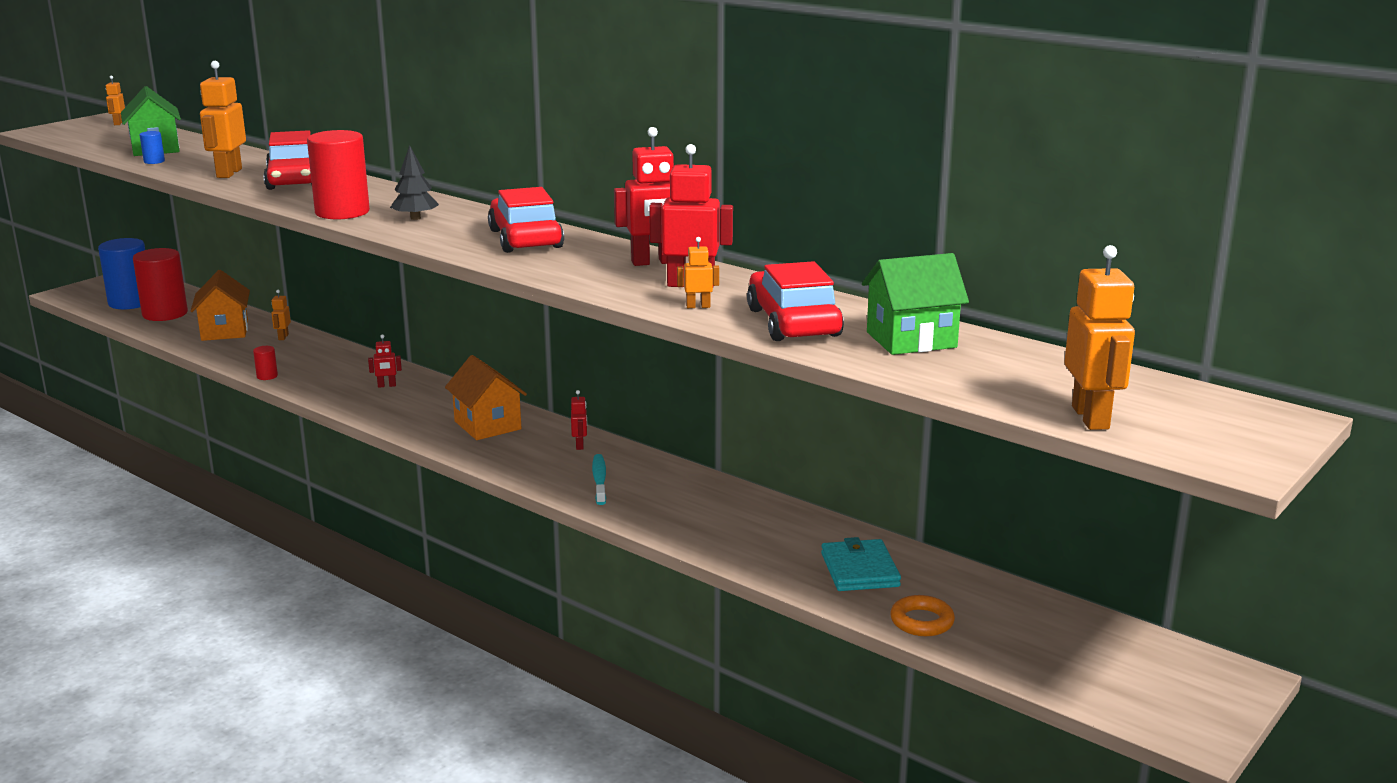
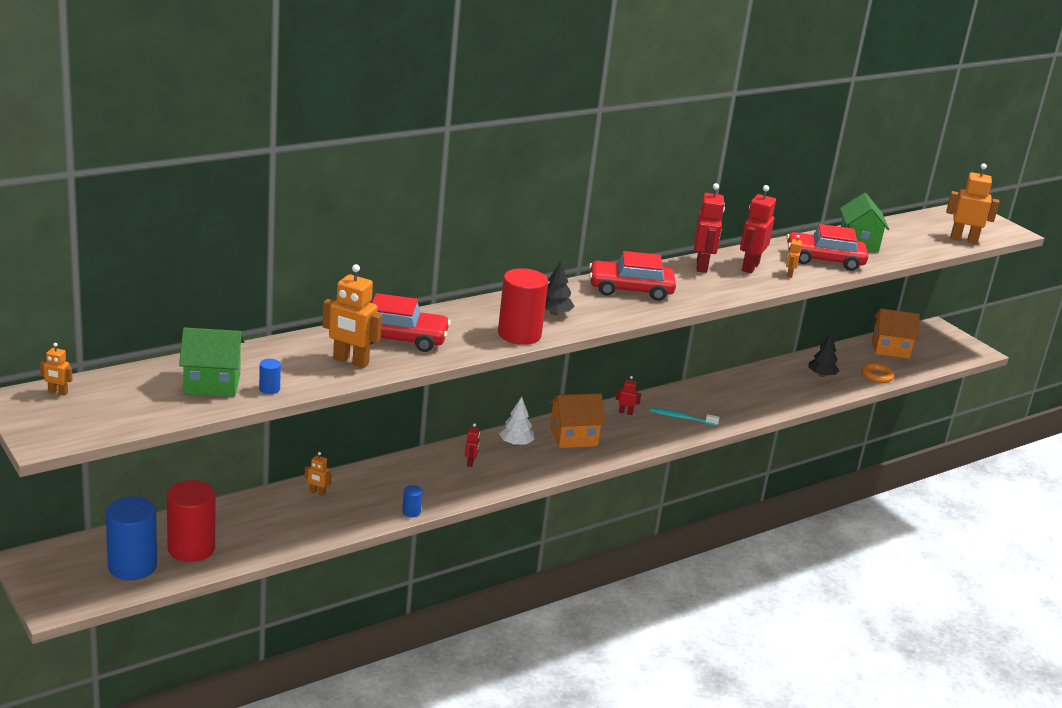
camera: 75 degrees left, 5 degrees up
(225, 331) = (274, 520): orange house -> orange house (890, 349)
(267, 376) = (411, 512): red cylinder -> blue cylinder
(447, 400) = (516, 443): none -> white tree
(859, 570) = (821, 375): turquoise wallet -> black tree

